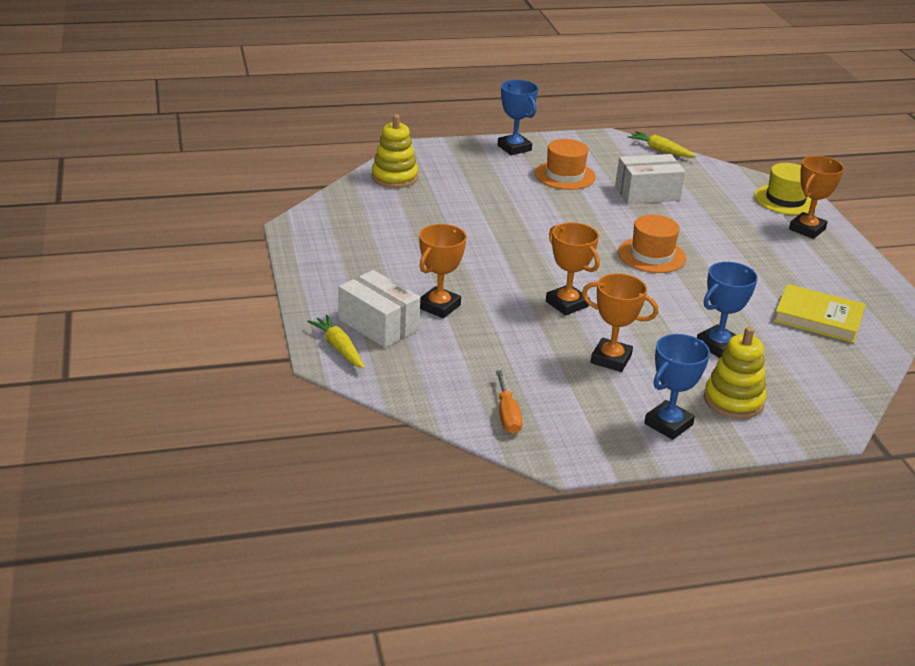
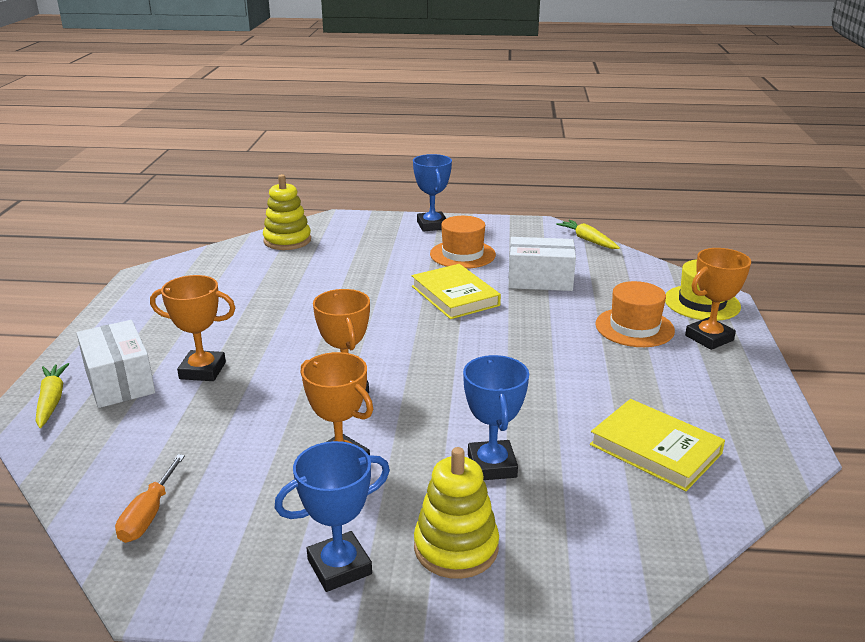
camera: 20 degrees right, 5 degrees down
(439, 306) = (202, 370): orange trophy -> orange trophy turned 45 degrees clockwise
(589, 216) = (455, 296): none -> yellow book
(652, 255) = (493, 345): orange hat -> orange hat (634, 327)
(718, 345) = (492, 466): blue trophy -> blue trophy turned 75 degrees counterclockwise

